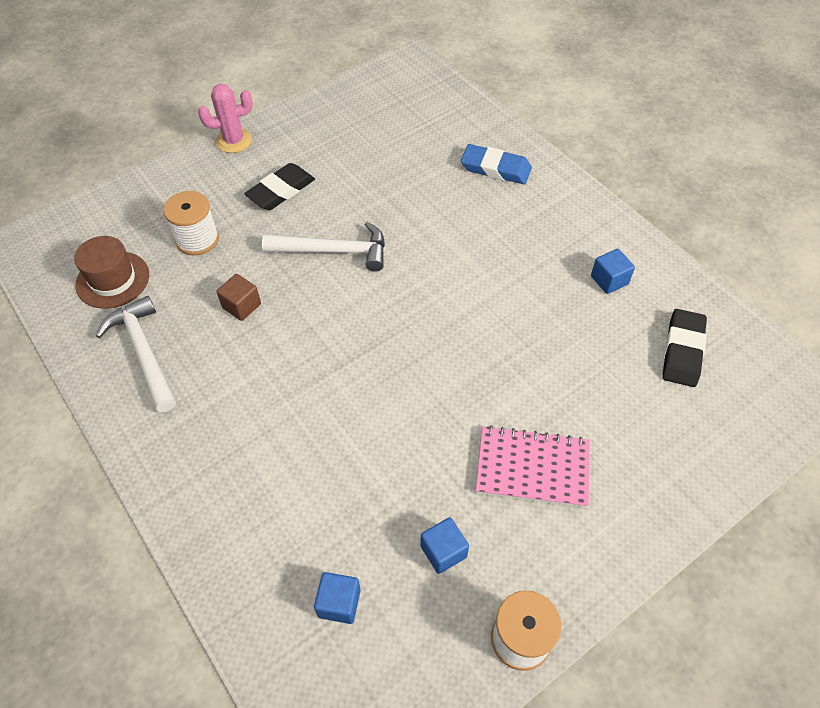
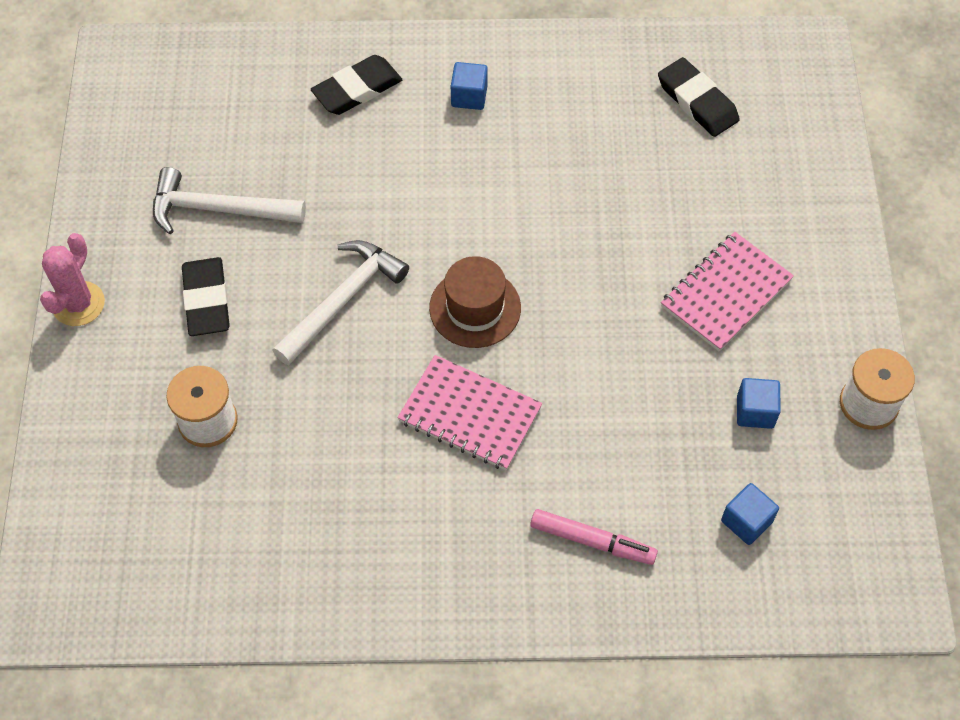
camera: 55 degrees left, 5 degrees up
(113, 280) = (195, 537): brown hat -> brown hat (475, 308)
(144, 352) = (330, 552): white hammer -> white hammer (218, 209)
(241, 306) = (345, 426): brown cube -> none
(250, 501) = (592, 541): none -> pink marker
(300, 367) = (470, 415): none -> pink notebook
(495, 168) = (357, 89): blue eraser -> black eraser
(609, 280) = (578, 98): blue cube -> blue cube (469, 96)

